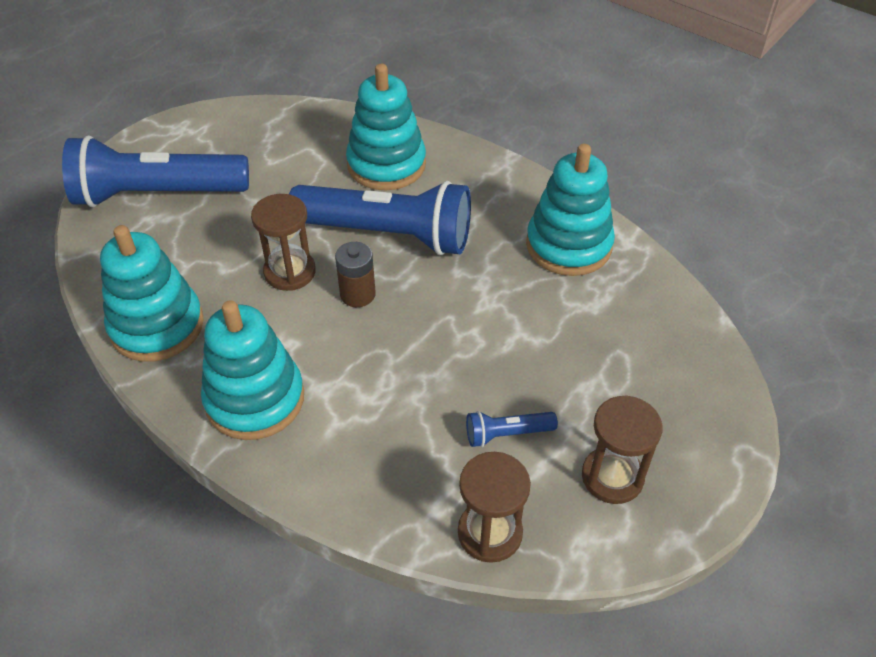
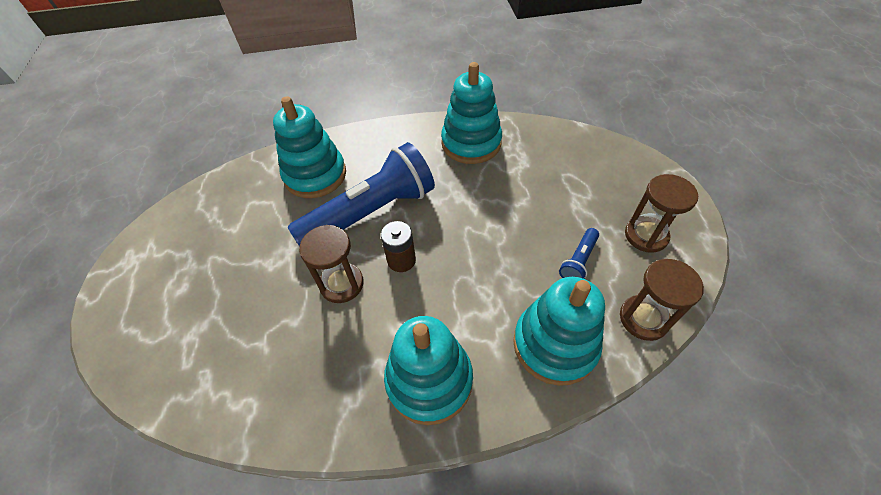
camera: 45 degrees left, 5 degrees up
(157, 194) = (172, 316): blue flashlight -> none
(157, 326) = (297, 402): turquoise stacking toy -> turquoise stacking toy (555, 344)

